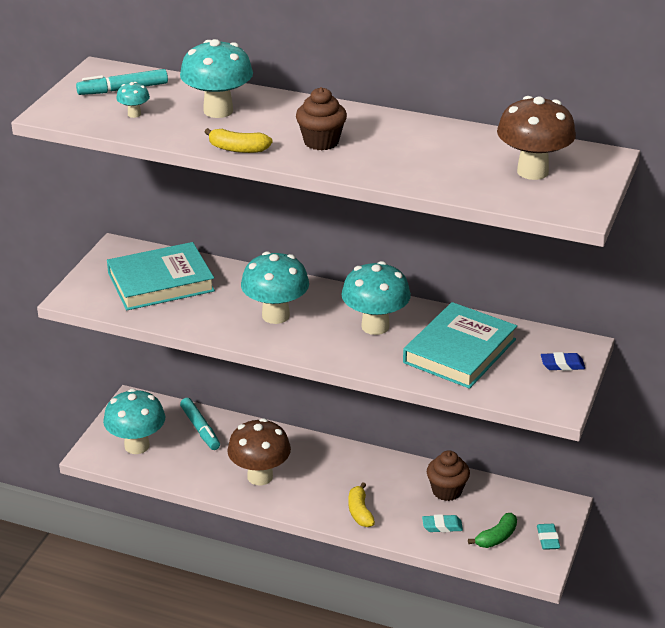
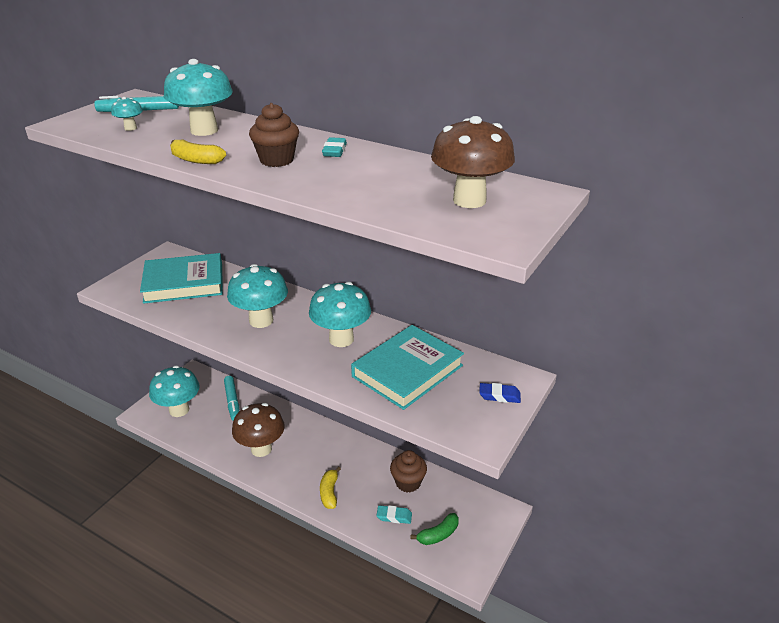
camera: 10 degrees right, 0 degrees up
(548, 539) = (483, 543): turquoise eraser -> turquoise eraser (334, 151)

